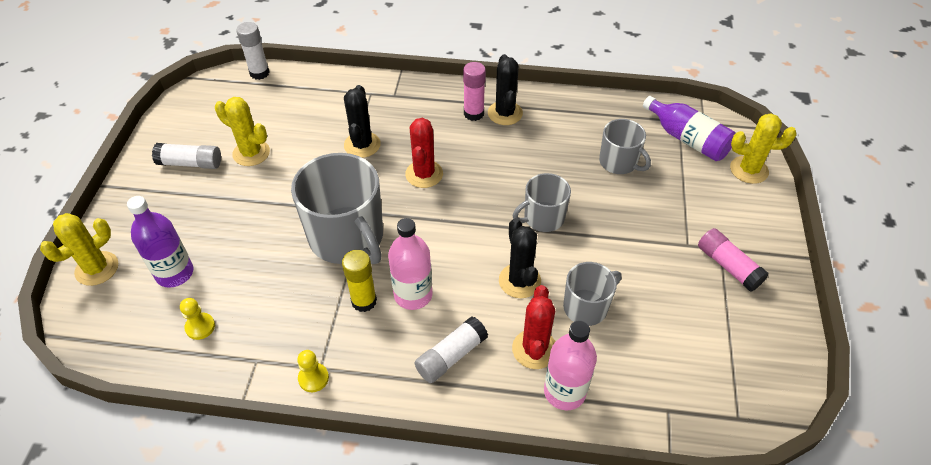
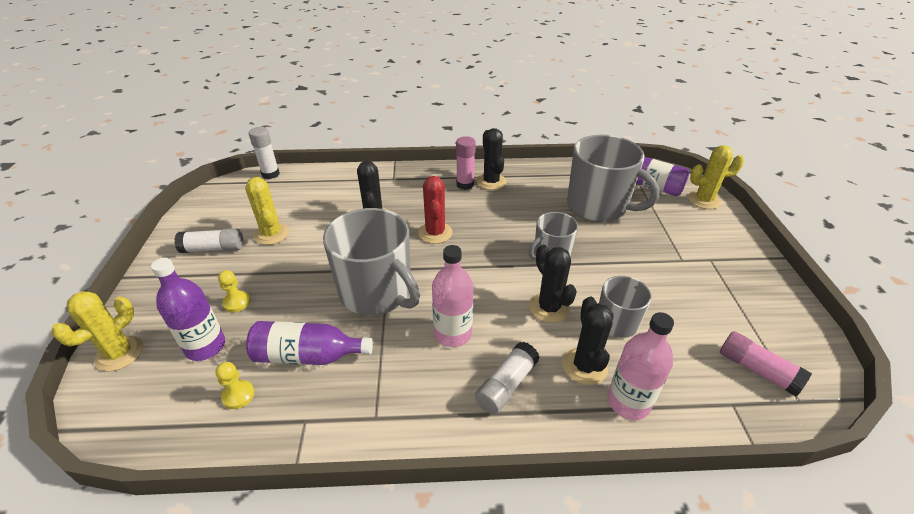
camera: 10 degrees left, 10 degrees down
(251, 153) = (271, 234): yellow cactus -> yellow cactus turned 45 degrees clockwise
(268, 297) = (307, 355): none -> purple bottle
(313, 378) = (370, 429): yellow pawn -> yellow pawn (237, 302)
(364, 301) = (406, 346): yellow glue stick -> none
(534, 349) = (584, 366): red cactus -> black cactus
(619, 162) = (598, 206): grey mug -> grey mug, size x1.82
(728, 266) = (723, 272): pink glue stick -> pink glue stick (757, 370)

